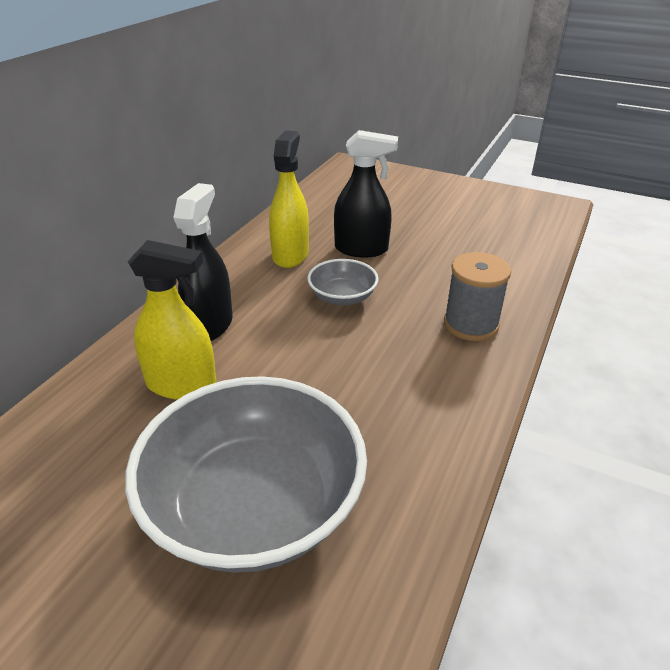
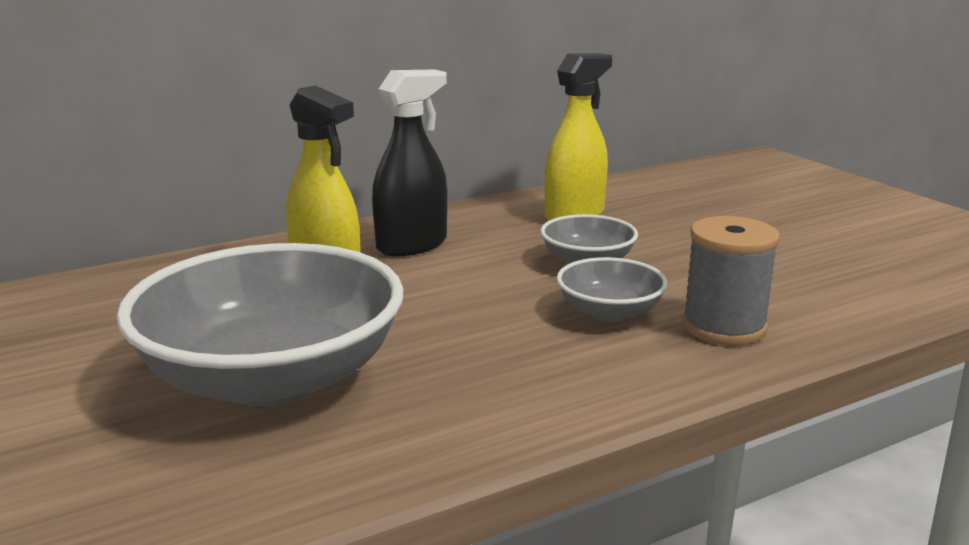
camera: 35 degrees right, 15 degrees down
(361, 249) = (670, 230): black spray bottle -> none
(401, 339) = (609, 312): none -> grey bowl

